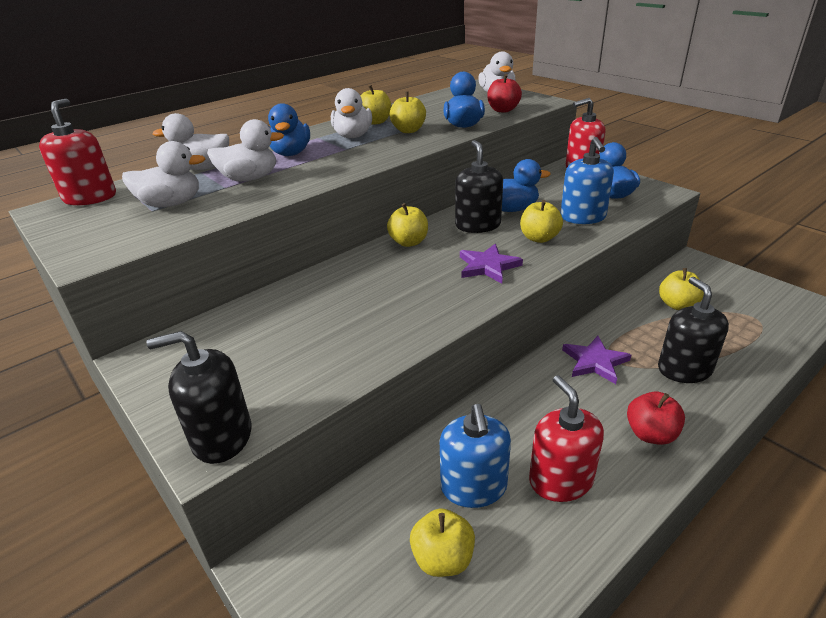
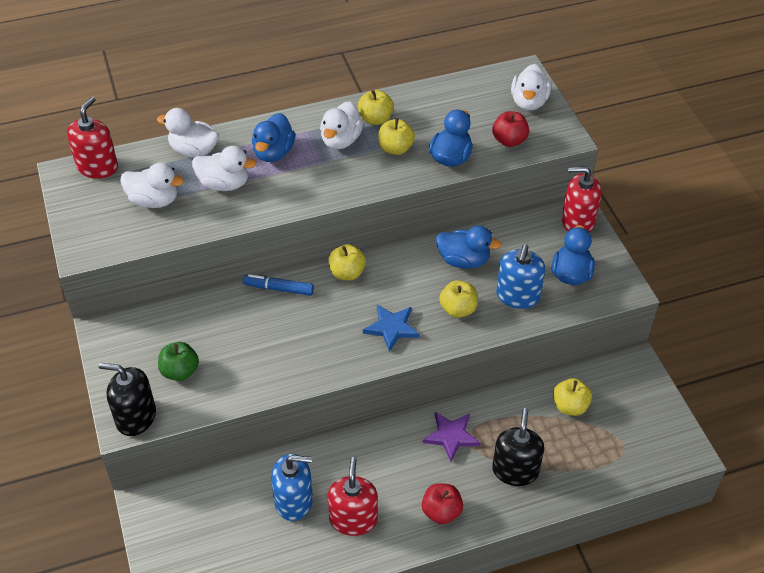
camera: 20 degrees right, 15 degrees up
(265, 369) = (180, 371): none -> green apple
(345, 269) = (279, 288): none -> blue marker
(443, 558) = (248, 538): yellow apple -> none
(473, 487) = (294, 501): blue soap dispenser -> blue soap dispenser turned 105 degrees counterclockwise
(478, 225) = (418, 272): black soap dispenser -> none
(488, 266) = (392, 328): purple star -> blue star

